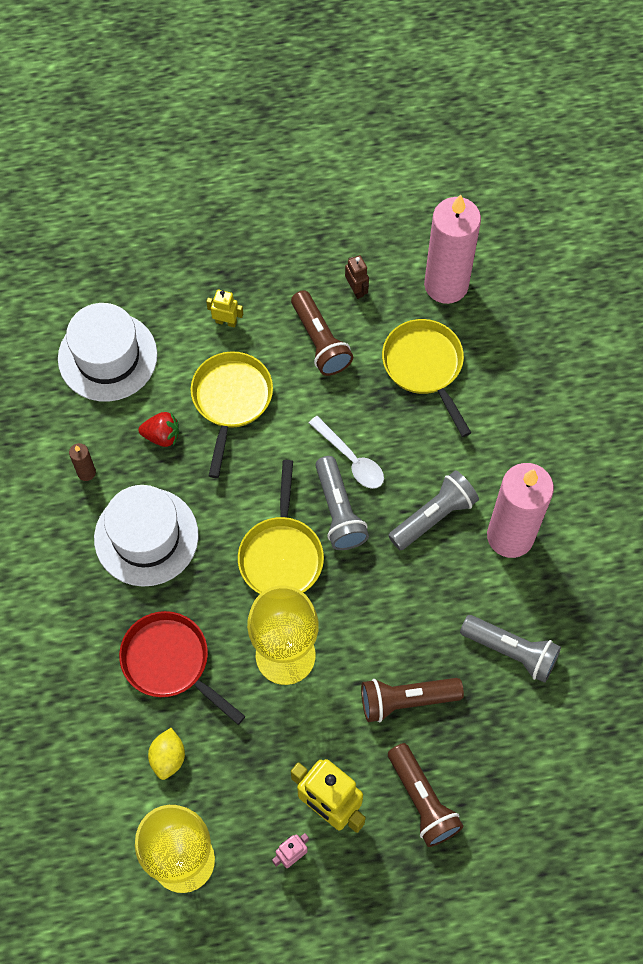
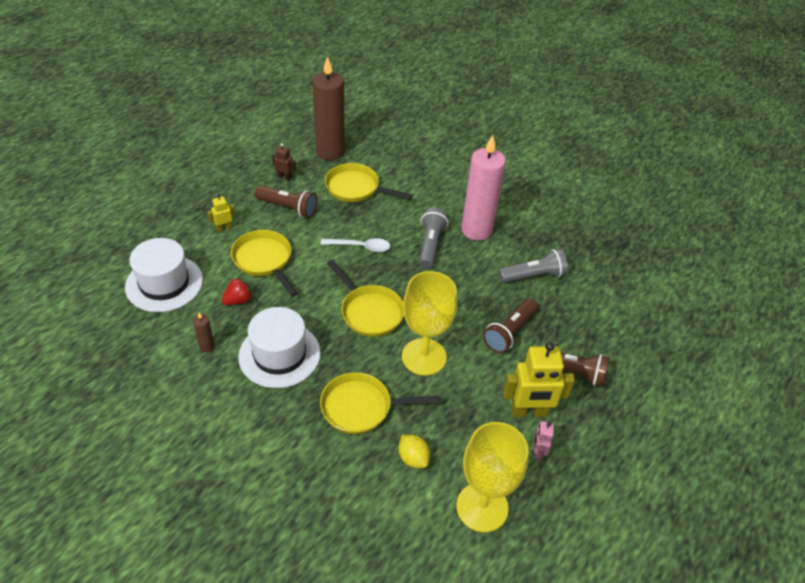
camera: 45 degrees left, 20 degrees down
(170, 662) = (361, 407): red pan -> yellow pan
(339, 511) = (379, 273): grey flashlight -> none
(446, 285) = (330, 152): pink candle -> brown candle

